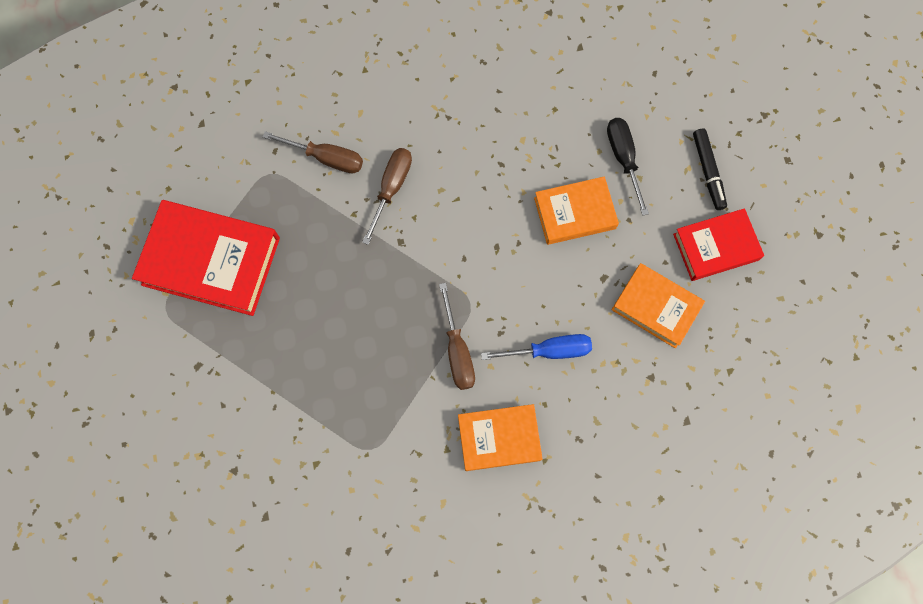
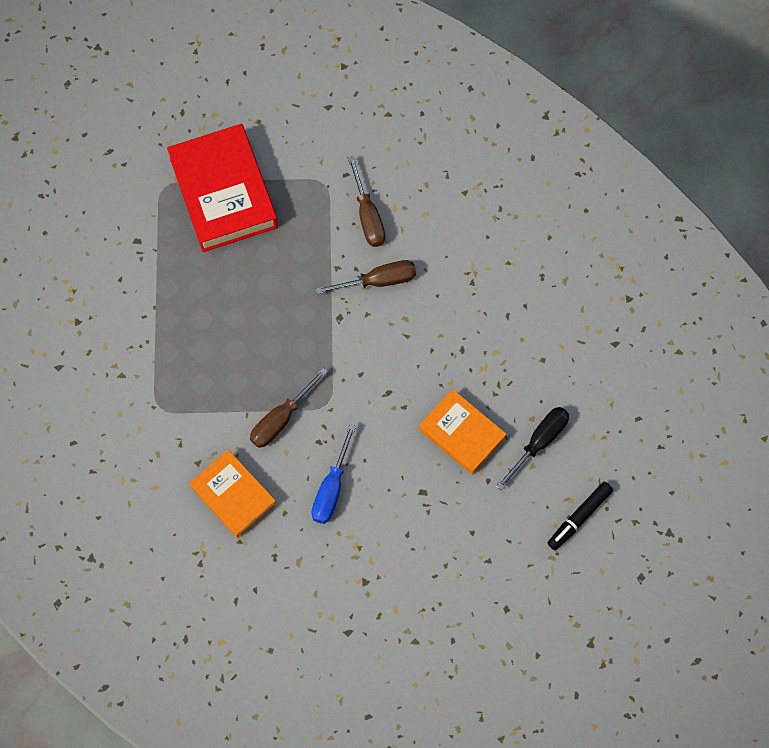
camera: 55 degrees right, 5 degrees down
(550, 350) = (331, 489): blue screwdriver -> blue screwdriver turned 60 degrees clockwise
(656, 307) = (427, 549): orange book -> none
(715, 247) = (515, 565): red book -> none

